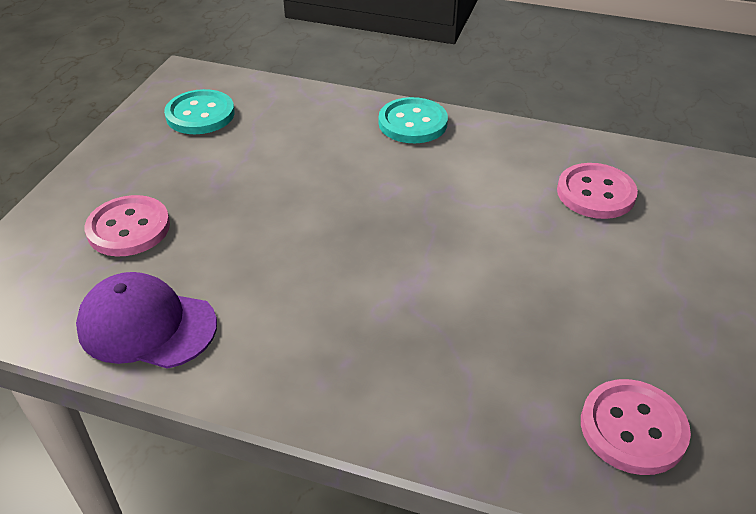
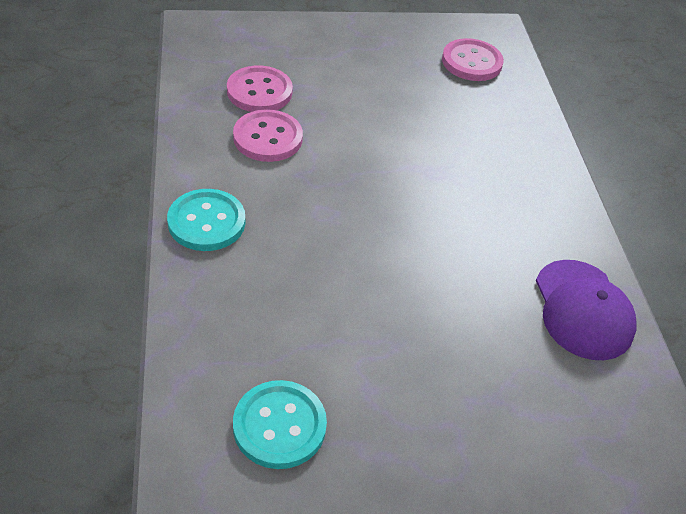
camera: 120 degrees left, 5 degrees up
(128, 228) = (499, 386): pink button -> pink button (268, 138)

